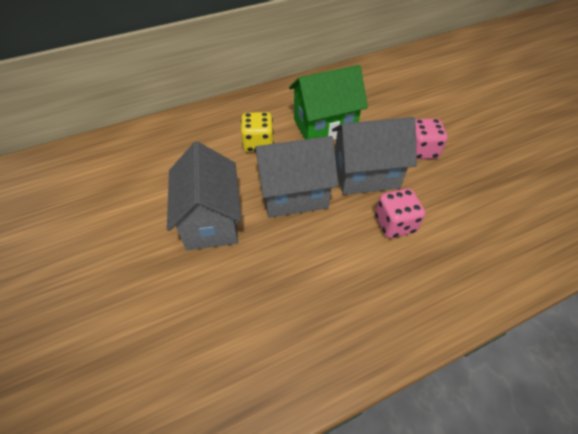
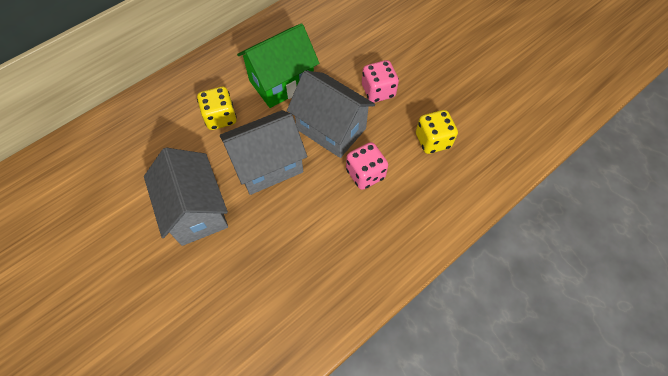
camera: 15 degrees left, 10 degrees up
(365, 175) = (331, 129): grey house -> grey house turned 60 degrees clockwise
(475, 207) = (432, 140): none -> yellow dice

